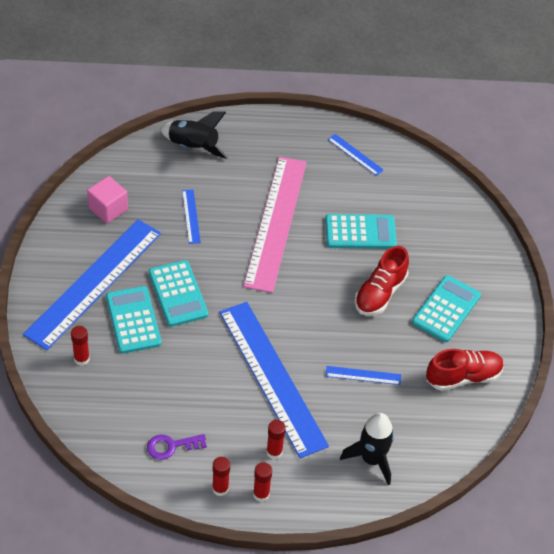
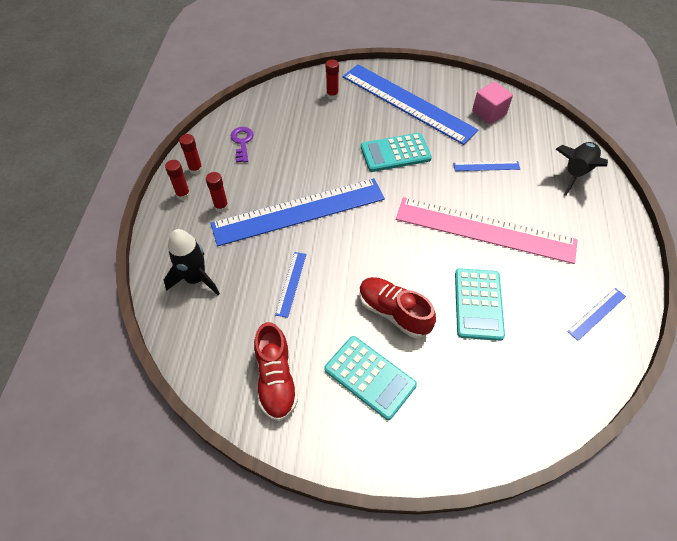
camera: 100 degrees right, 5 degrees up
(133, 320) = (368, 124): turquoise calculator -> none

